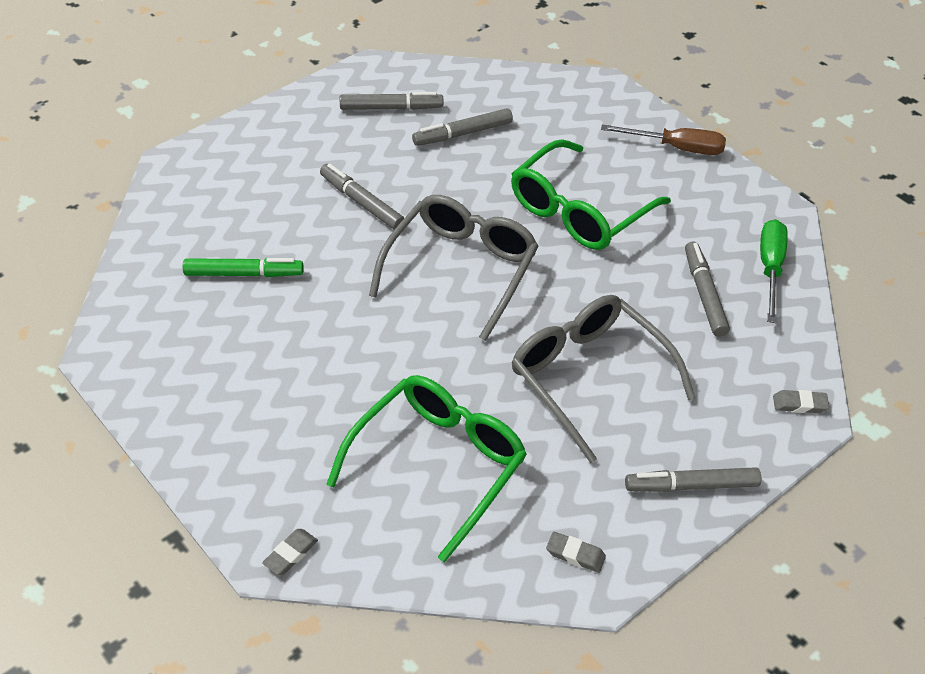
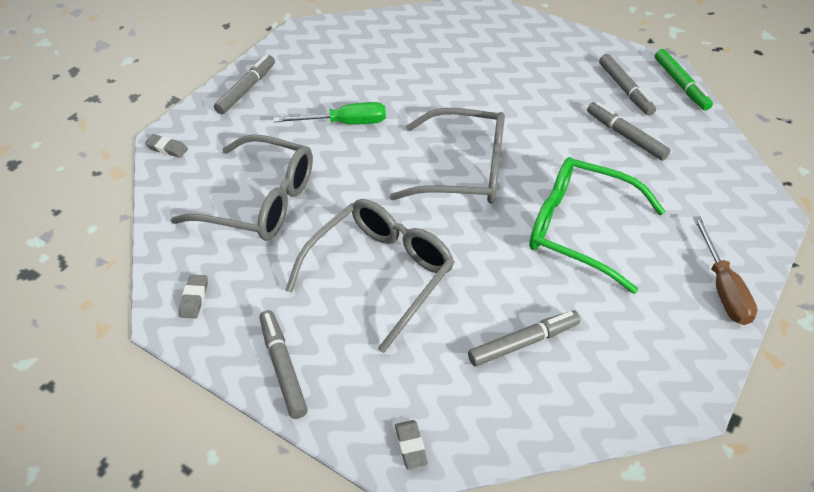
camera: 75 degrees right, 0 degrees up
(243, 273) = (400, 65): green marker -> green marker (681, 84)
(361, 202) = (505, 100): grey marker -> grey marker (246, 89)
(438, 465) = (260, 201): green glasses -> grey glasses
(770, 268) = (592, 396): green screwdriver -> green screwdriver (345, 123)

